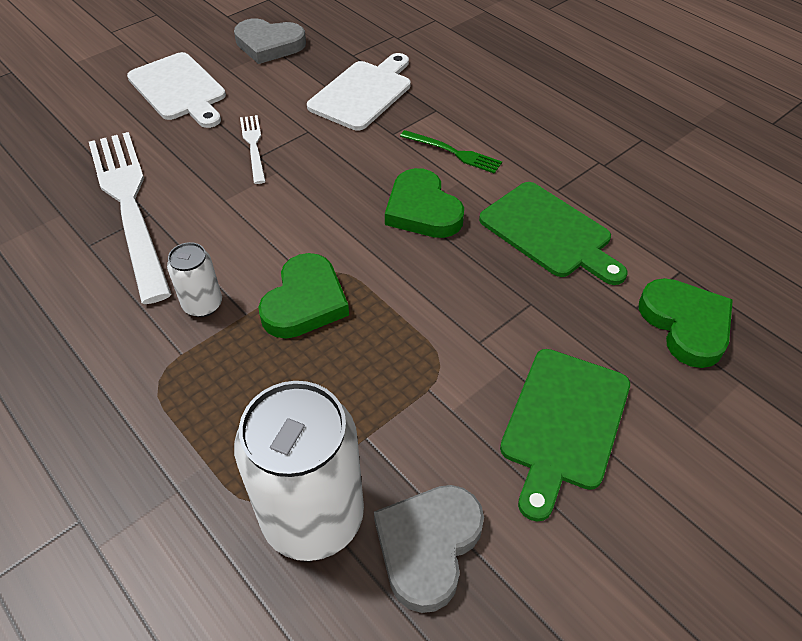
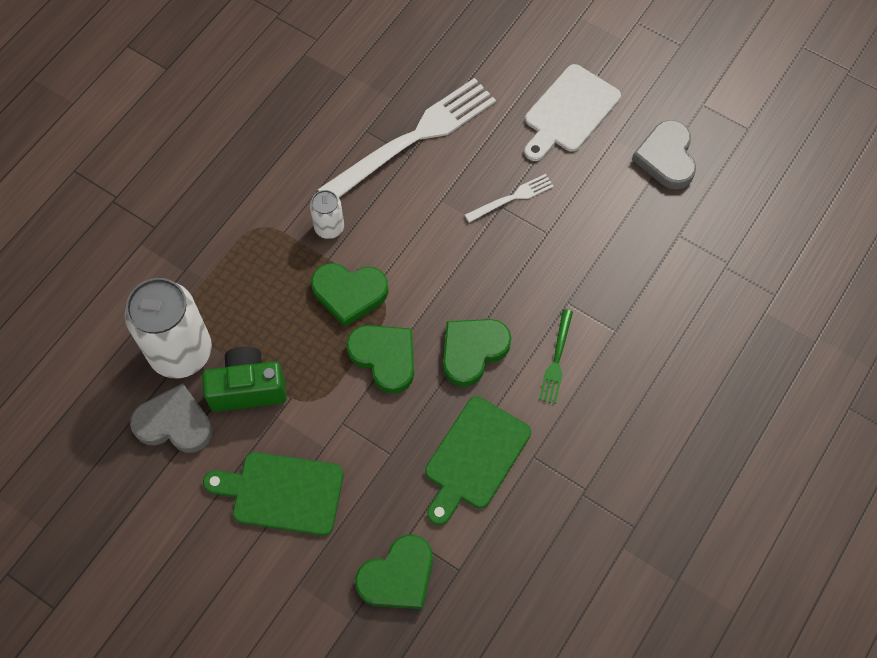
camera: 75 degrees right, 15 degrees up
(363, 93) = (618, 262): white cutting board -> none
(401, 437) = (248, 388): none -> green camera
(404, 284) = (384, 357): none -> green heart

